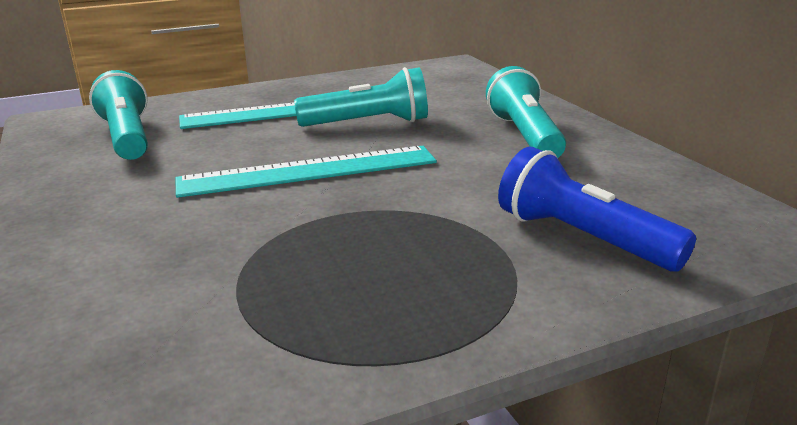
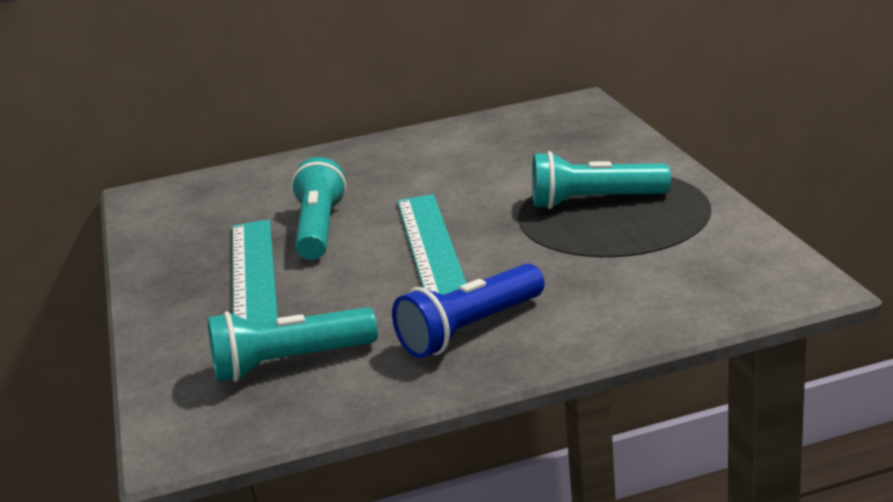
camera: 80 degrees left, 0 degrees up
(524, 136) = (388, 164): turquoise flashlight -> turquoise flashlight (594, 201)
(582, 238) = (574, 152): blue flashlight -> blue flashlight (470, 330)

